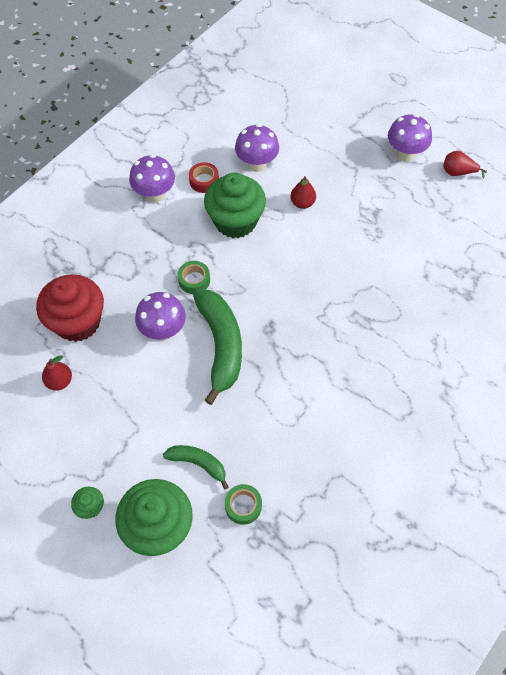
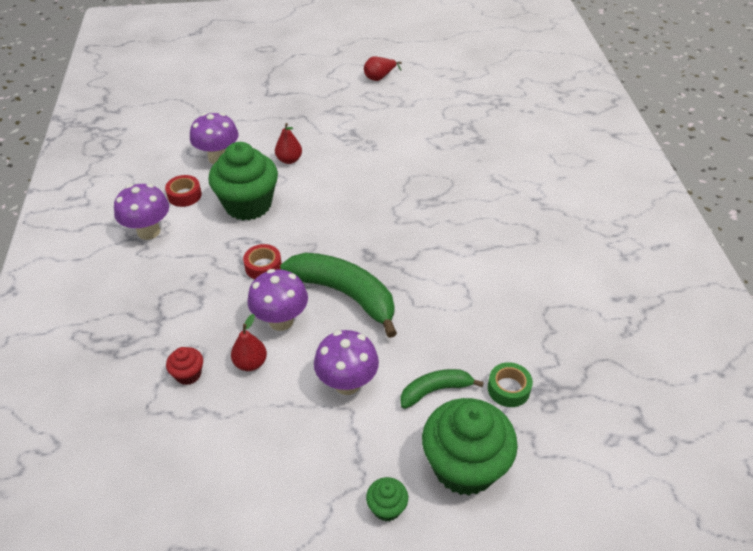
camera: 45 degrees left, 15 degrees down
(59, 381) = (228, 434): red pear -> red pear (250, 363)
(77, 322) = (188, 374): red cupcake -> red cupcake, size x0.44
(194, 280) = (263, 267): green tape -> red tape
(405, 154) = (328, 87): purple mushroom -> purple mushroom (347, 383)

